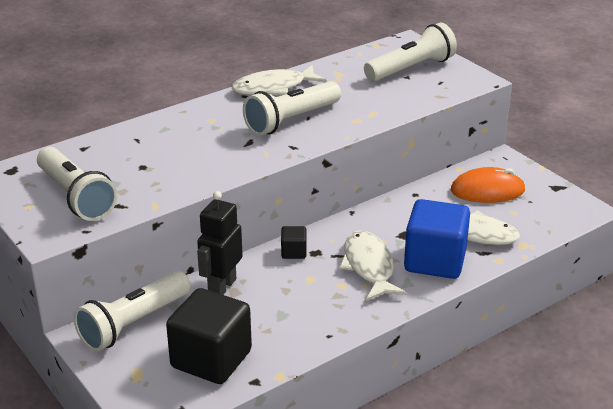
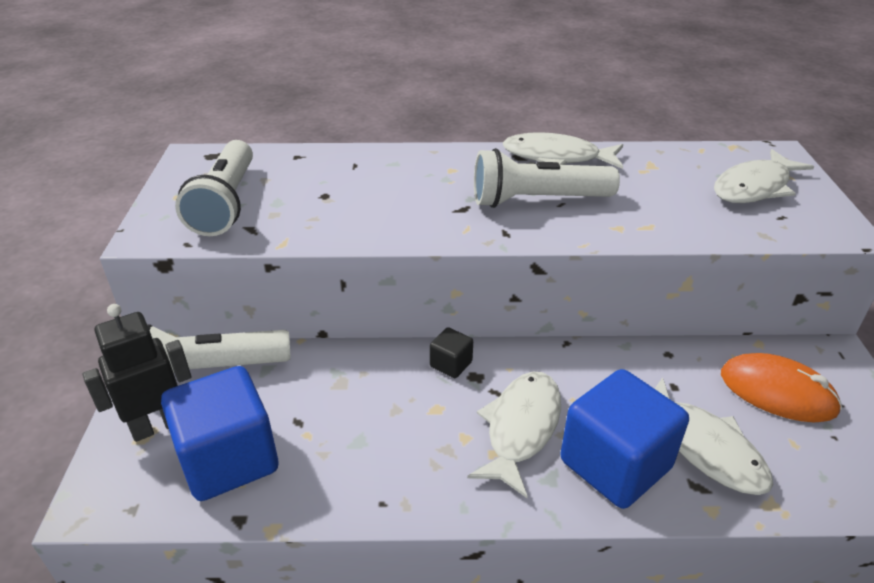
camera: 35 degrees right, 5 degrees up
(211, 359) = (229, 459): black cube -> blue cube
(222, 287) = (334, 370): black robot -> black robot (158, 425)
(411, 69) = (754, 187): white flashlight -> white fish

